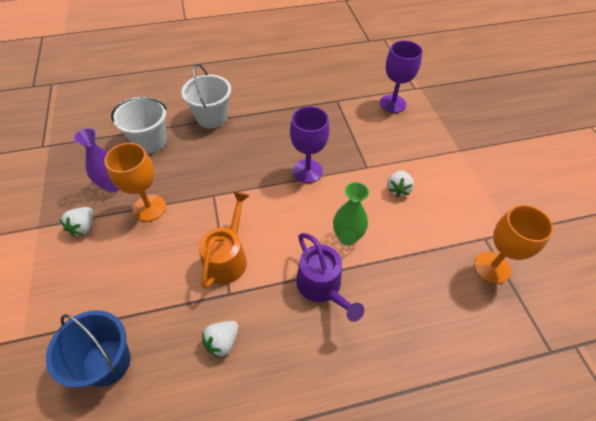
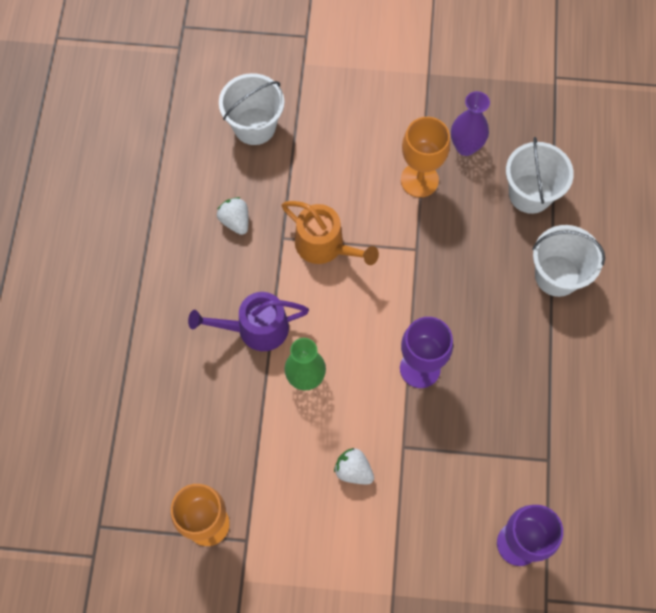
camera: 110 degrees right, 15 degrees up
(83, 227) = (414, 115): white strawberry -> none
(106, 362) = (254, 126): blue bucket -> white bucket

